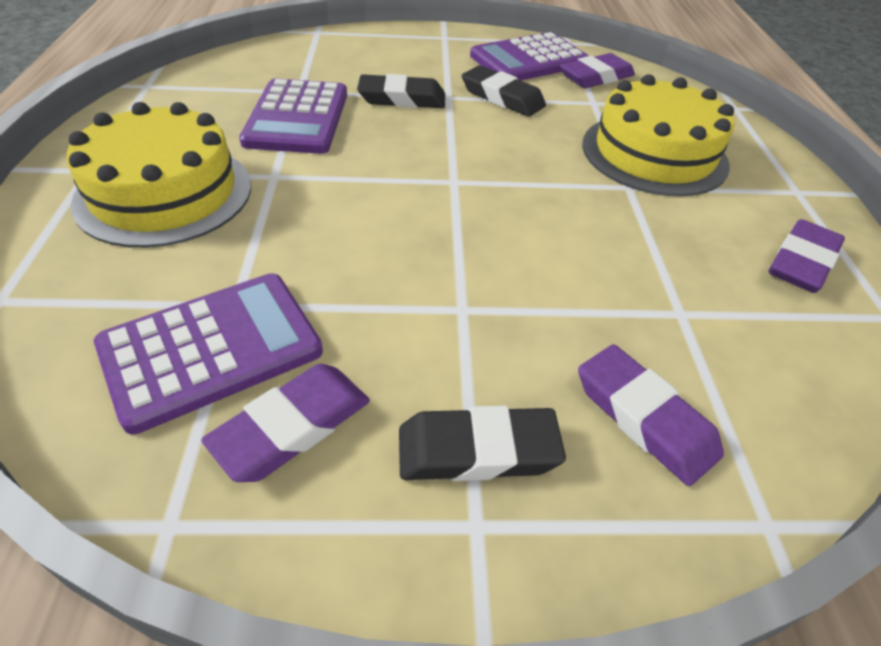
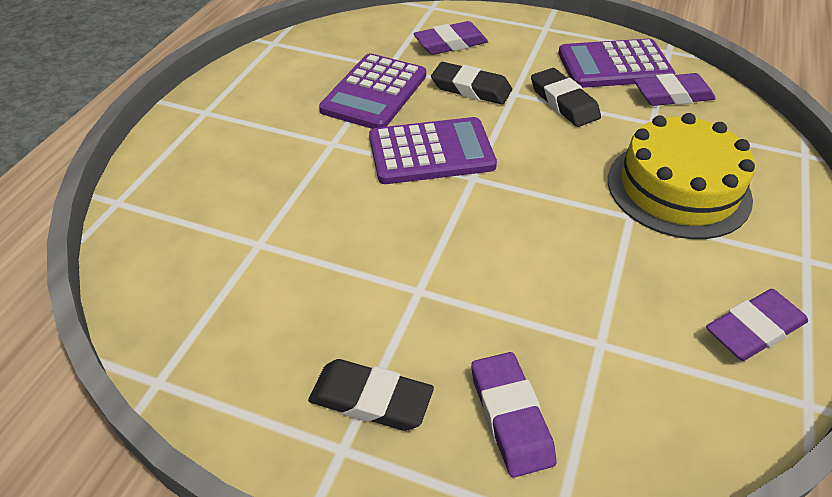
camera: 25 degrees right, 0 degrees up
(164, 193) = (248, 142): yellow cake -> none
(211, 349) = (229, 272): purple calculator -> purple calculator (431, 152)
(292, 427) = (256, 343): purple eraser -> purple eraser (450, 43)

